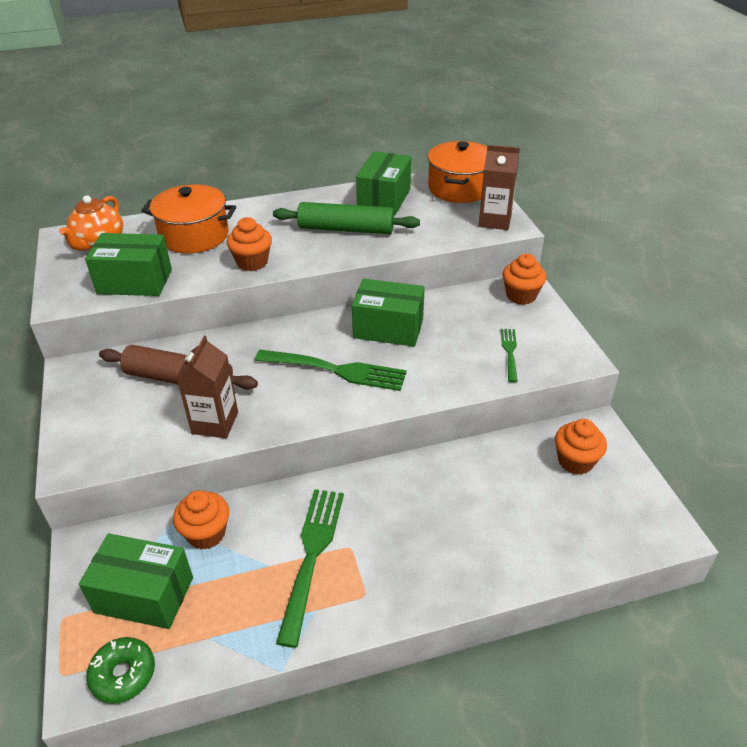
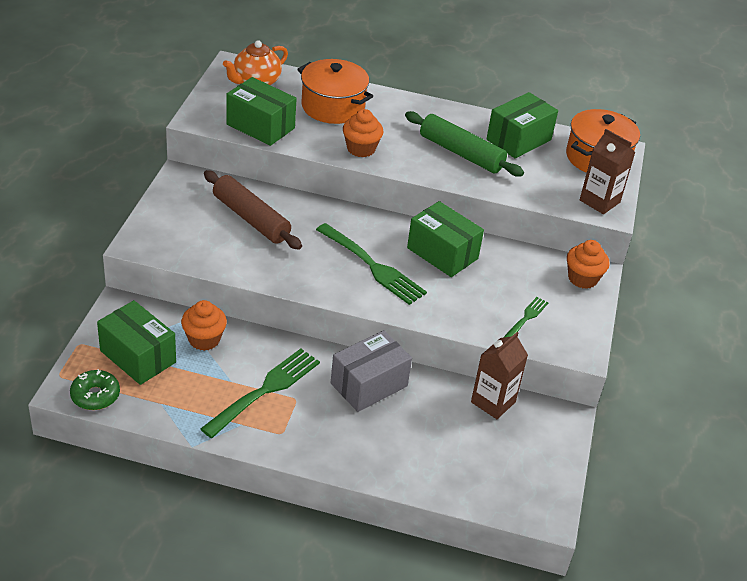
camera: 25 degrees right, 0 degrees up
(215, 423) = (253, 262): brown carton -> brown carton (493, 402)
(407, 491) = (369, 385): none -> grey box
(575, 461) = (522, 431): orange cupcake -> none

